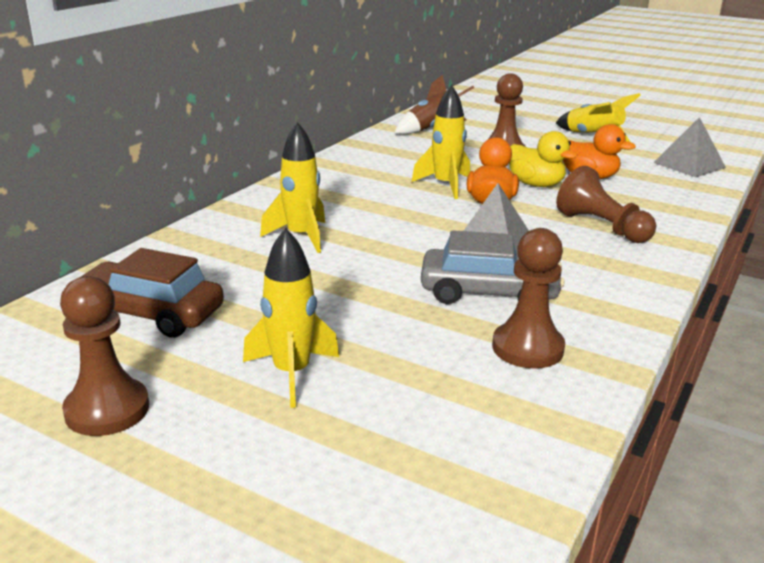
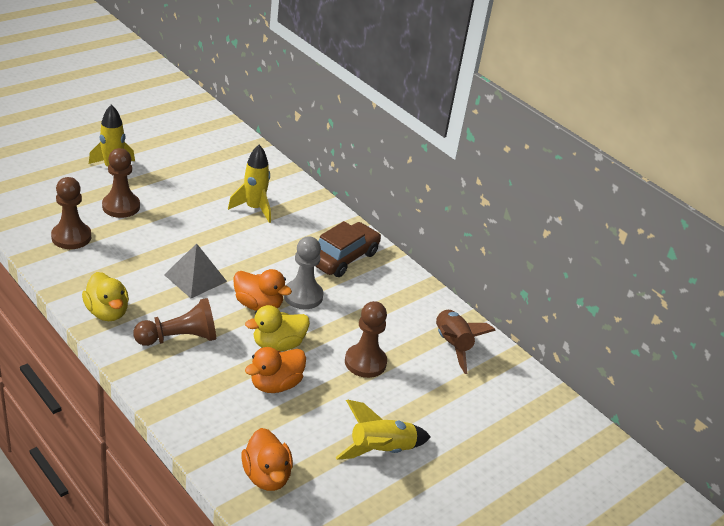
camera: 105 degrees right, 10 degrees up
(107, 410) = (127, 126): brown pawn -> brown pawn (121, 206)
(150, 314) = (197, 147): brown car -> brown car (343, 258)
(445, 185) = (303, 296): yellow rocket -> grey pawn
(489, 293) = (133, 248): grey car -> none
(630, 274) = (107, 312): none -> yellow duck
(689, 165) = (266, 476): grey pyramid -> orange duck

